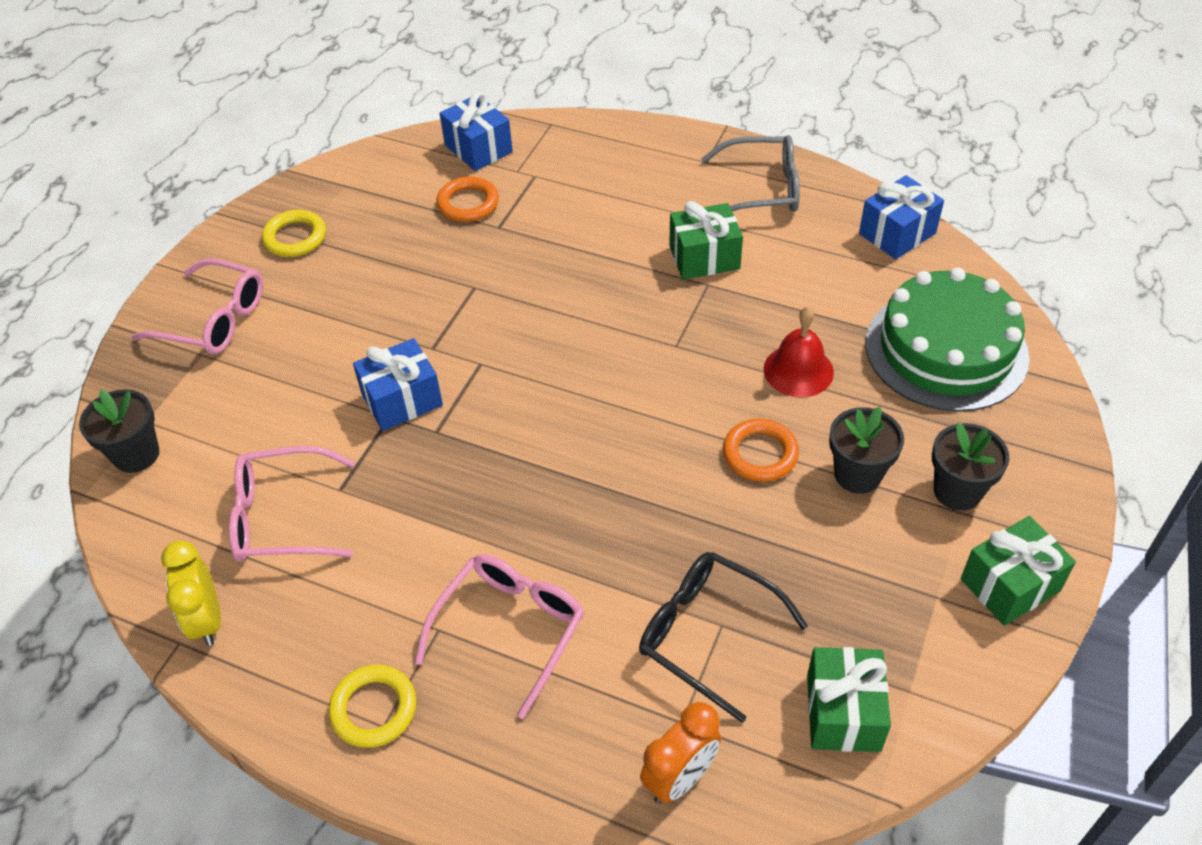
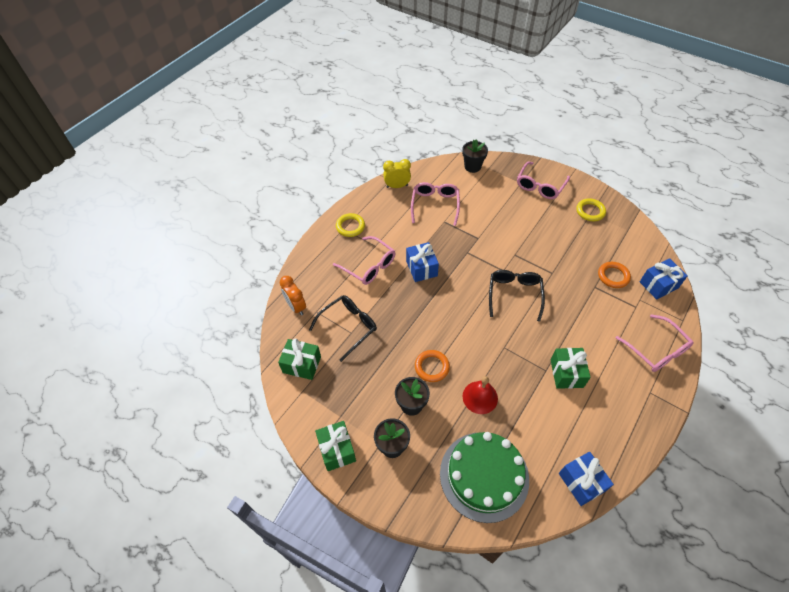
camera: 100 degrees right, 5 degrees up
(402, 400) = (486, 242): blue gift -> blue gift (421, 268)
(542, 340) = (514, 294): none -> black glasses
(621, 153) = (656, 350): none -> pink glasses
(762, 189) = (624, 416): grey glasses -> none

